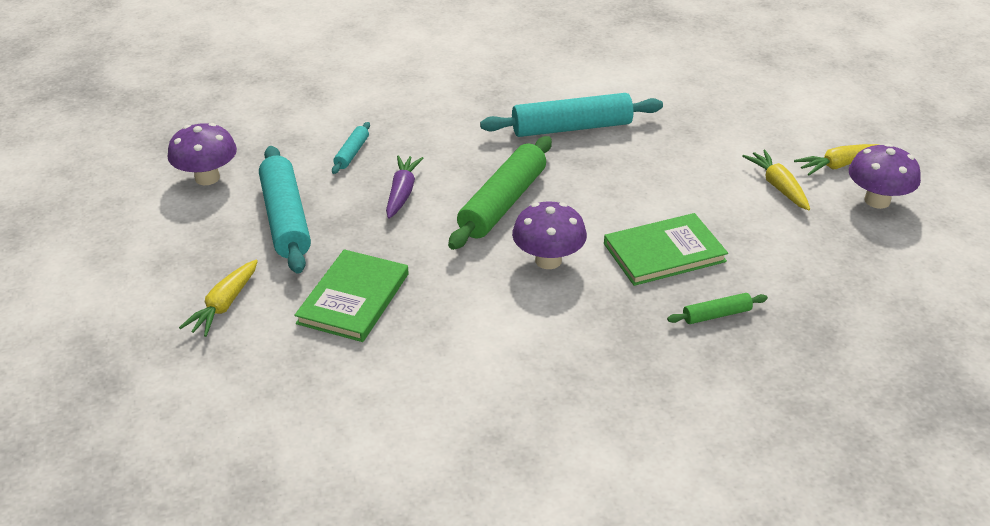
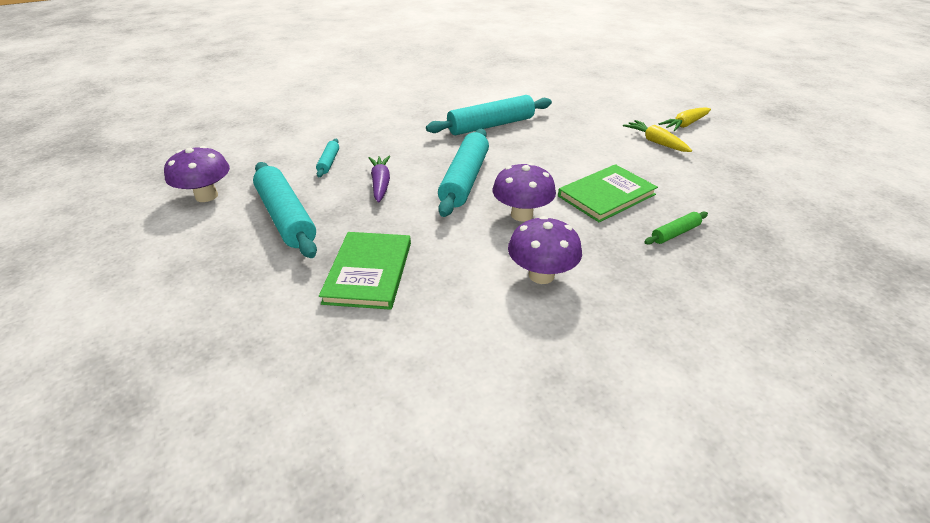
camera: 15 degrees left, 0 degrees up
(224, 305) = (244, 300): yellow carrot -> none
(503, 203) = (465, 179): green rolling pin -> turquoise rolling pin
(877, 201) = (725, 141): purple mushroom -> purple mushroom (541, 275)

